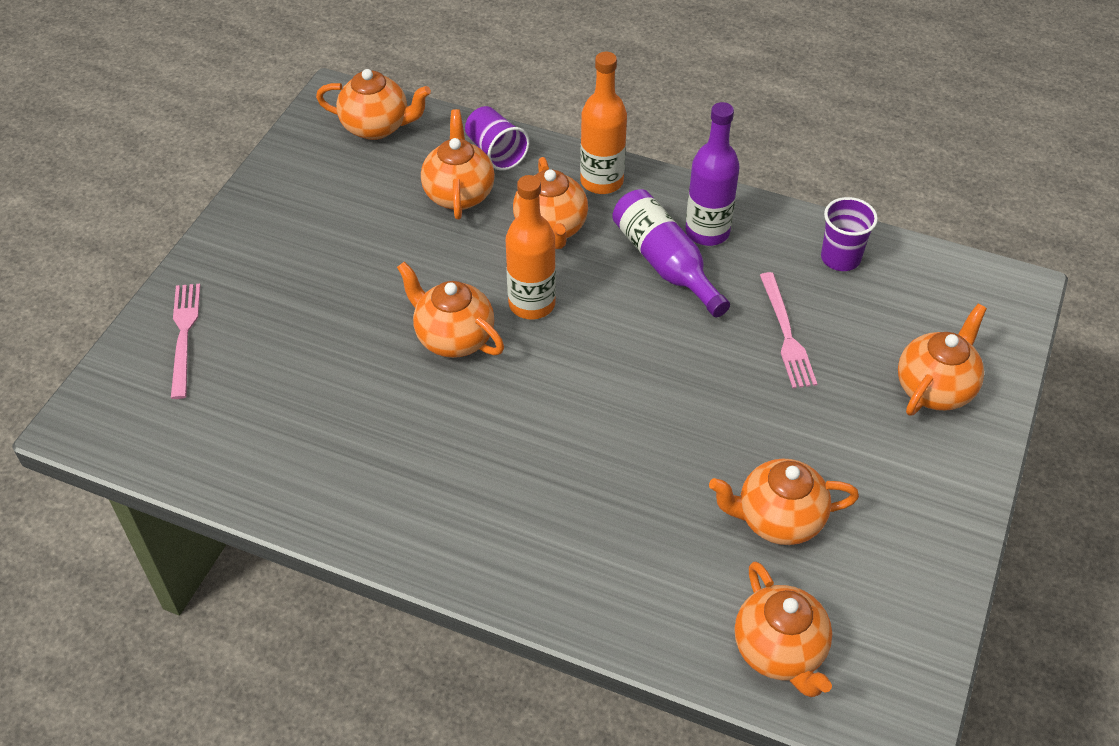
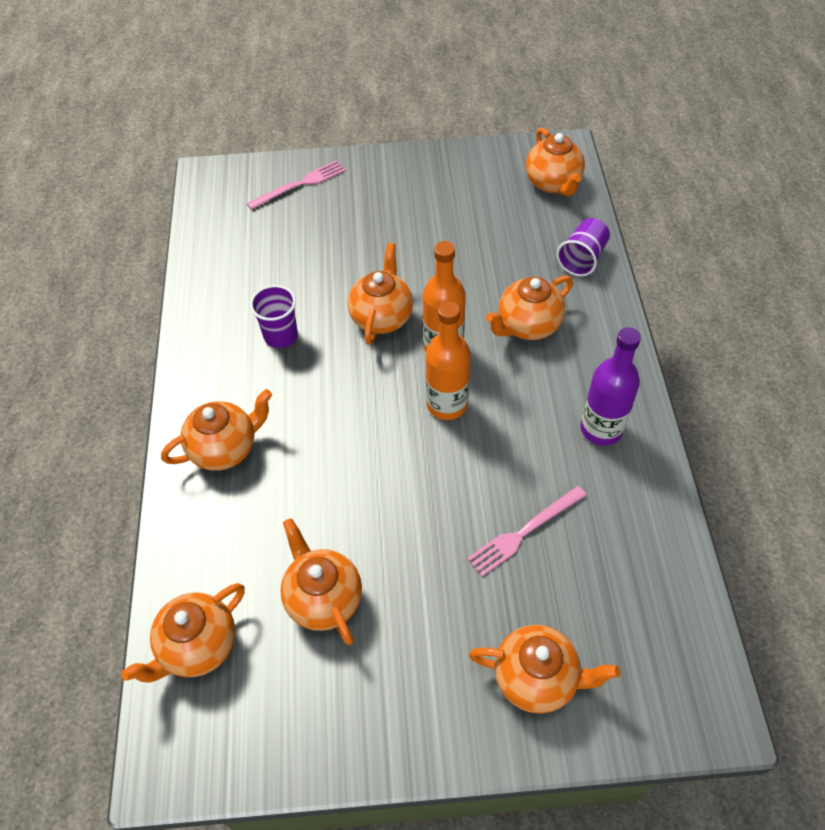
camera: 65 degrees right, 5 degrees up
(459, 194) = (522, 257): orange teapot -> orange teapot (225, 448)
(601, 181) = (603, 335): orange bottle -> orange bottle (447, 404)
(665, 263) = (544, 414): purple bottle -> none
(840, 258) = (644, 542): purple cup -> purple cup (281, 336)

